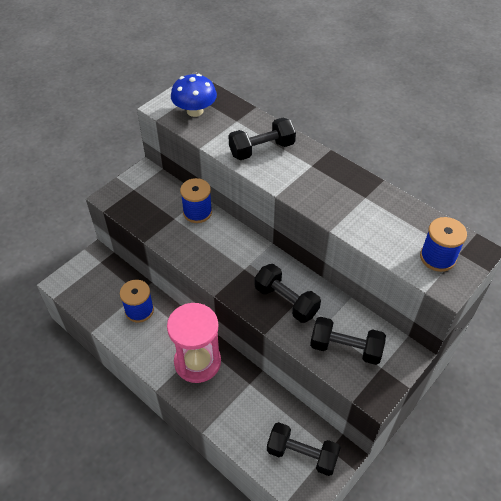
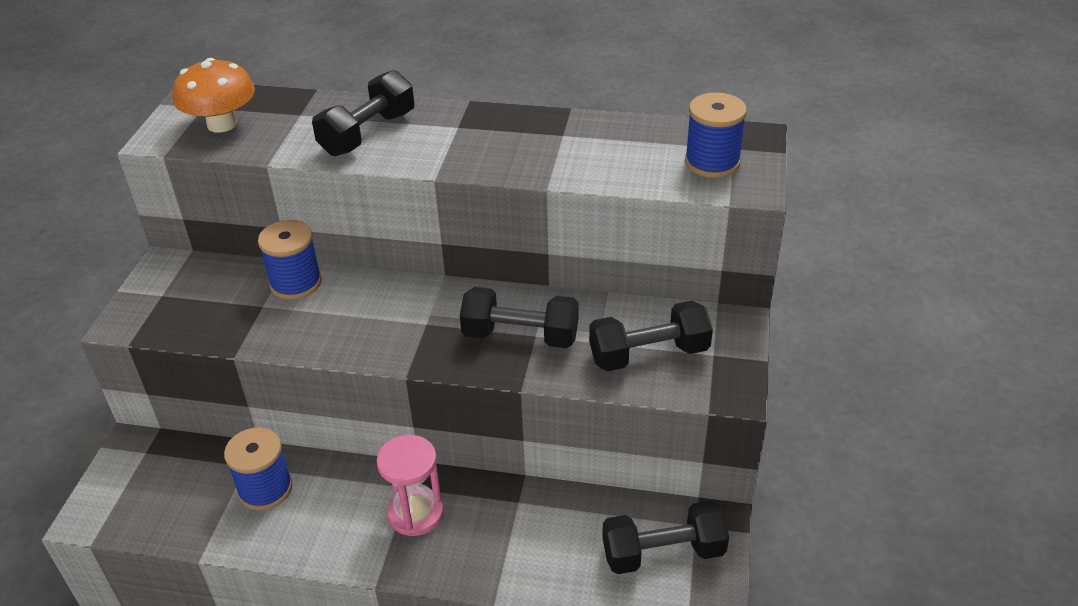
camera: 30 degrees left, 10 degrees down
(195, 111) = (222, 124): blue mushroom -> orange mushroom
(197, 362) = (416, 513): pink hourglass -> pink hourglass, size x0.66

